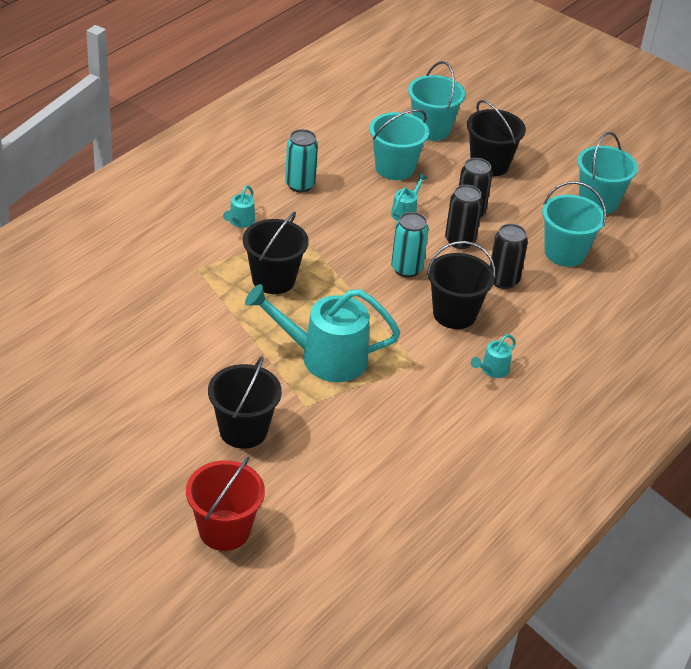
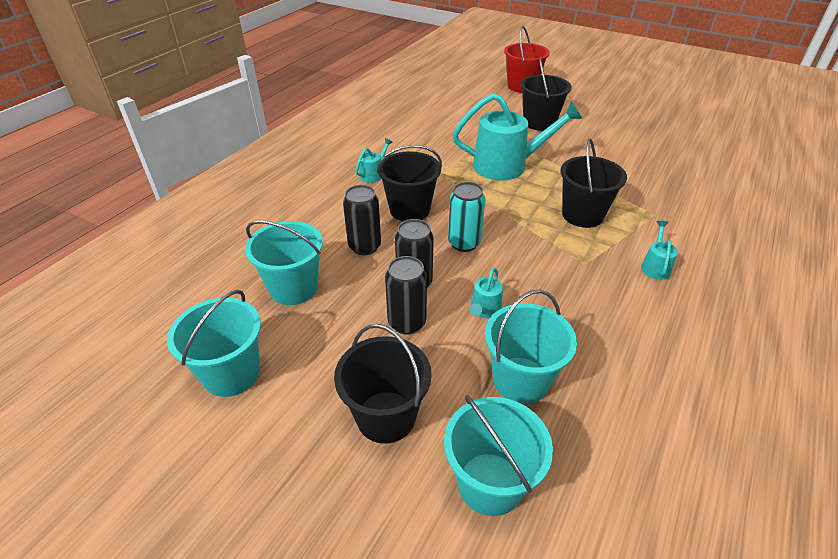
camera: 175 degrees right, 0 degrees up
(300, 185) = (625, 327): turquoise can -> none

